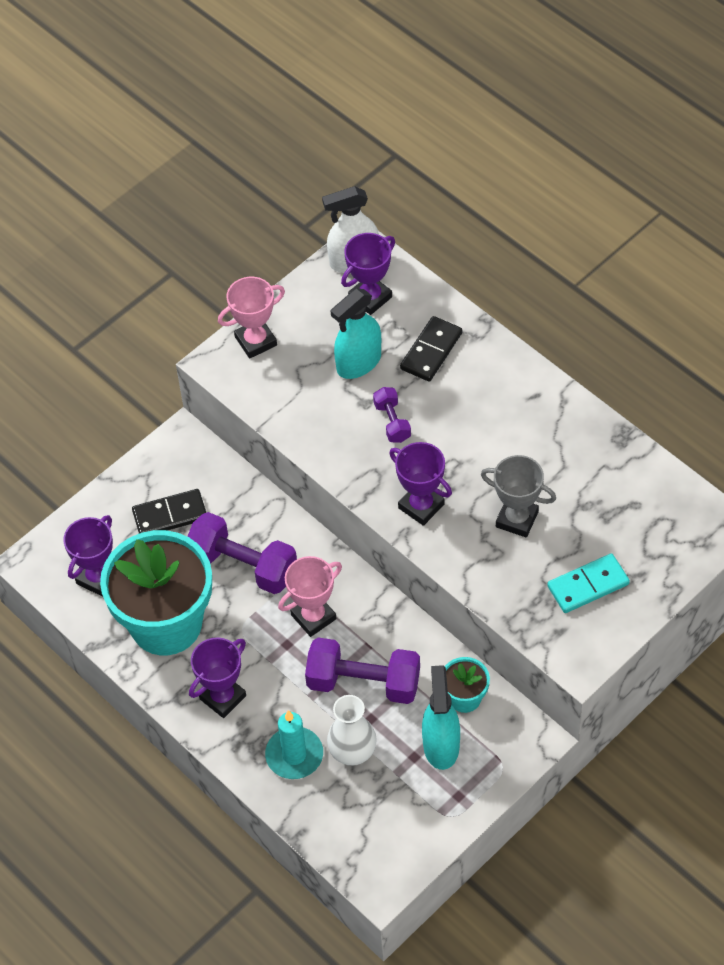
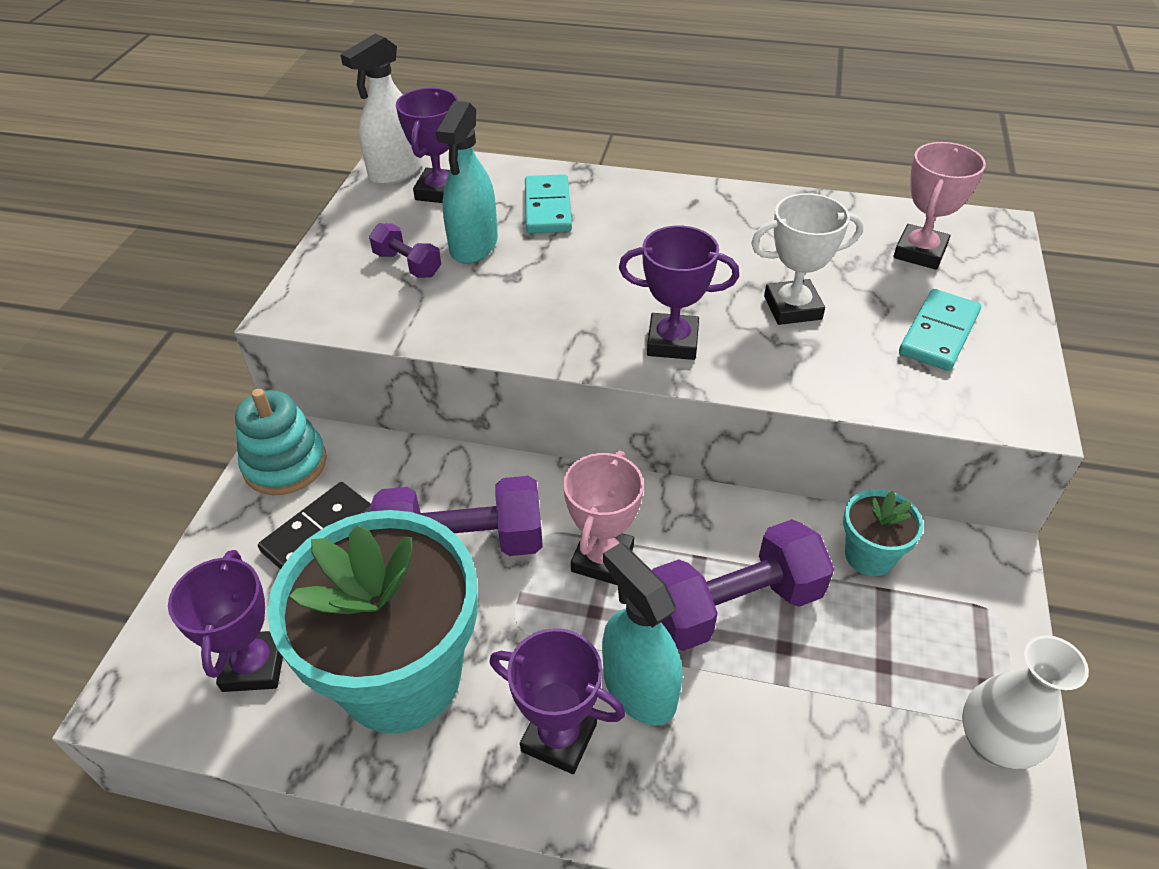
camera: 35 degrees left, 10 degrees down
(175, 457) = (285, 464): none -> turquoise stacking toy
(223, 697) = (559, 737): purple trophy -> purple trophy turned 75 degrees counterclockwise
(256, 341) = (329, 272): pink trophy -> pink trophy (919, 252)
(294, 755) = (728, 763): turquoise candle -> none
(353, 753) = (803, 709): white vase -> white vase (993, 744)
(392, 422) = (561, 280): purple dumbbell -> purple dumbbell (407, 264)
(431, 351) = (548, 208): black domino -> turquoise domino
(441, 745) = (900, 630): turquoise spray bottle -> turquoise spray bottle (639, 688)
(517, 519) = (792, 308): grey trophy -> white trophy

